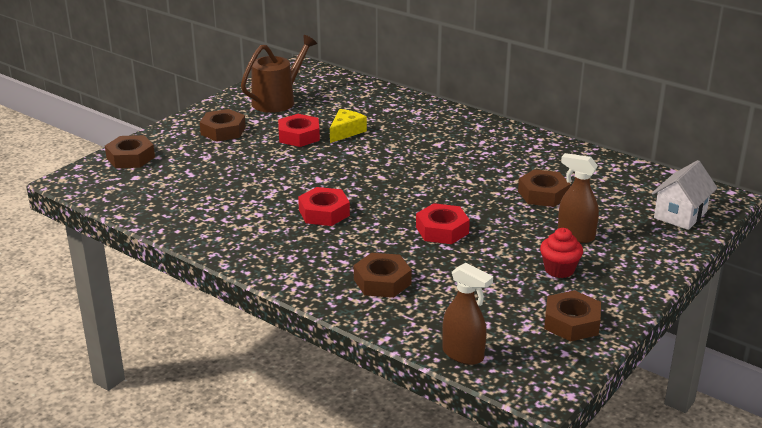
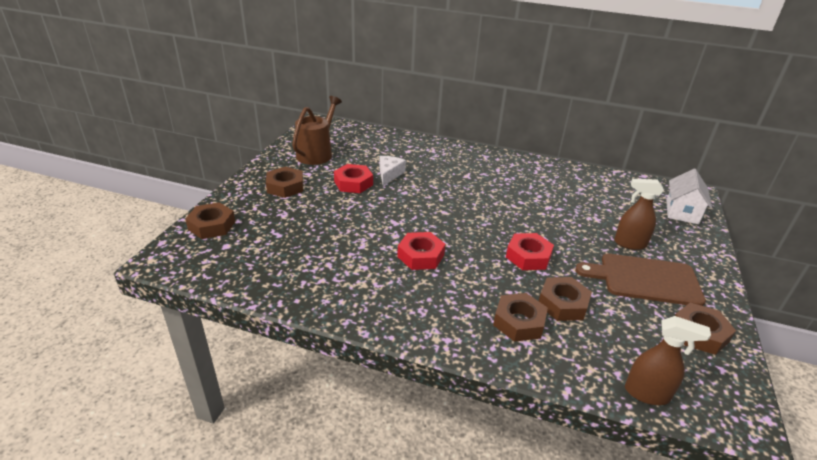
camera: 20 degrees left, 5 degrees up
(346, 132) = (389, 174): yellow cheese -> white cheese
(543, 194) = (576, 209): brown nut -> brown nut (563, 304)
(559, 270) = (645, 279): red cupcake -> brown cutting board

